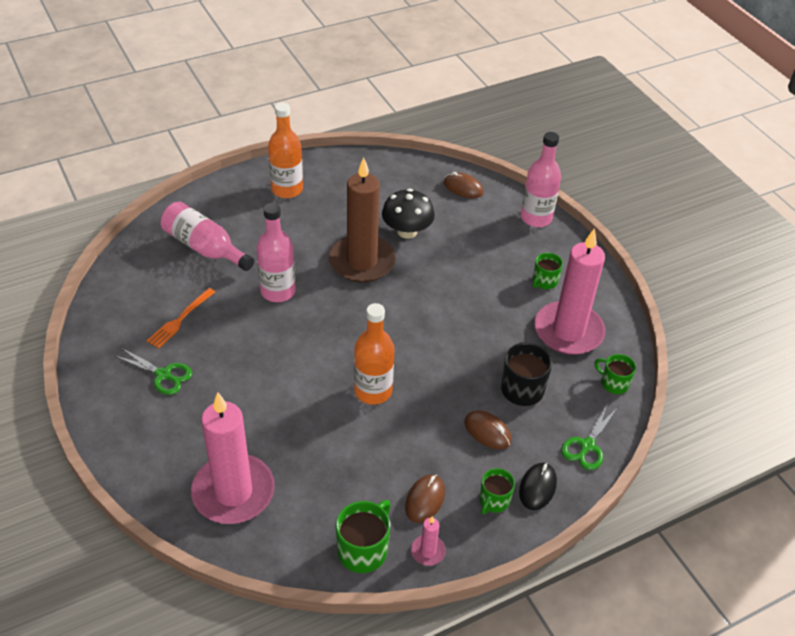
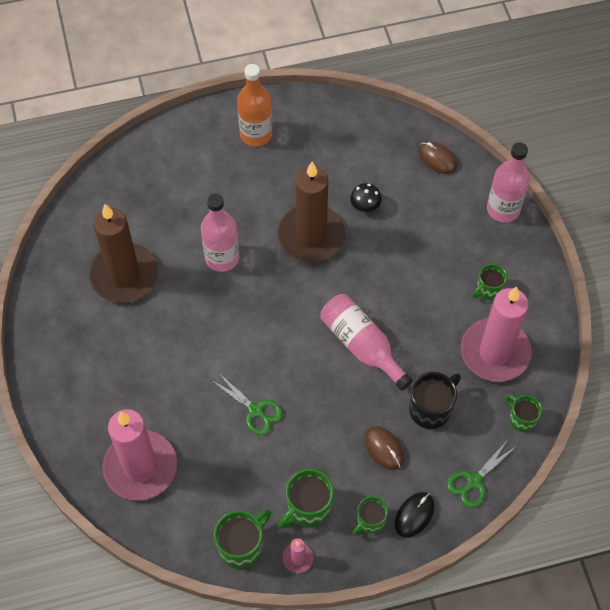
camera: 15 degrees right, 15 degrees up
(163, 375) = (99, 334): green scissors -> green scissors (255, 411)
(180, 320) = (124, 275): orange fork -> brown candle
(205, 248) = (162, 194): pink bottle -> pink bottle (362, 345)
(373, 391) = (287, 386): orange bottle -> none
(407, 231) = (365, 205): black mushroom -> black mushroom, size x0.58
(425, 499) = (308, 507): brown mouse -> green mug

